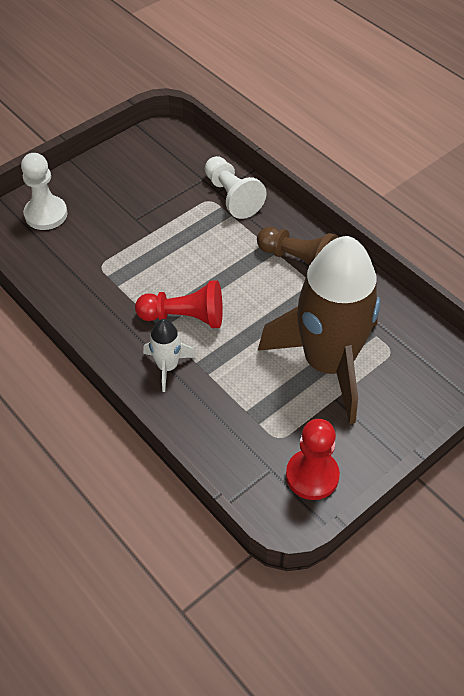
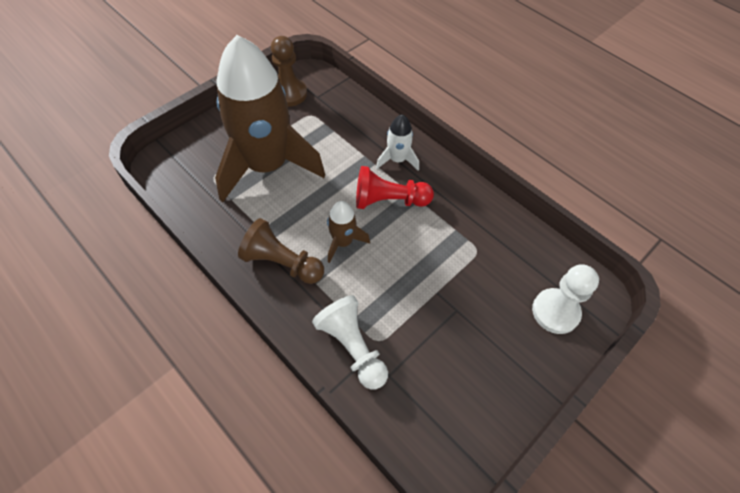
camera: 175 degrees right, 5 degrees up
(238, 277) = (343, 242): none -> brown rocket
(312, 476) = (289, 93): red pawn -> brown pawn

